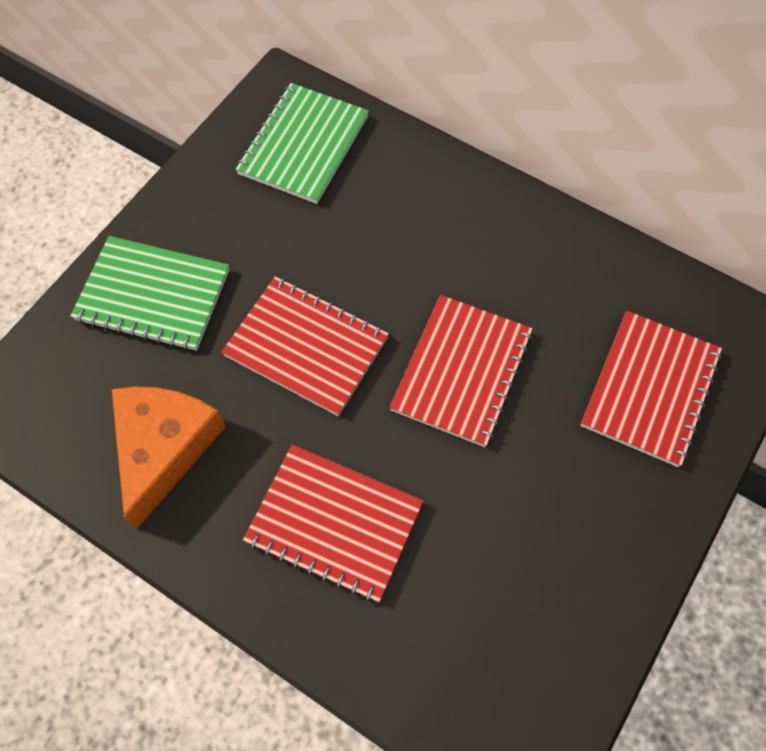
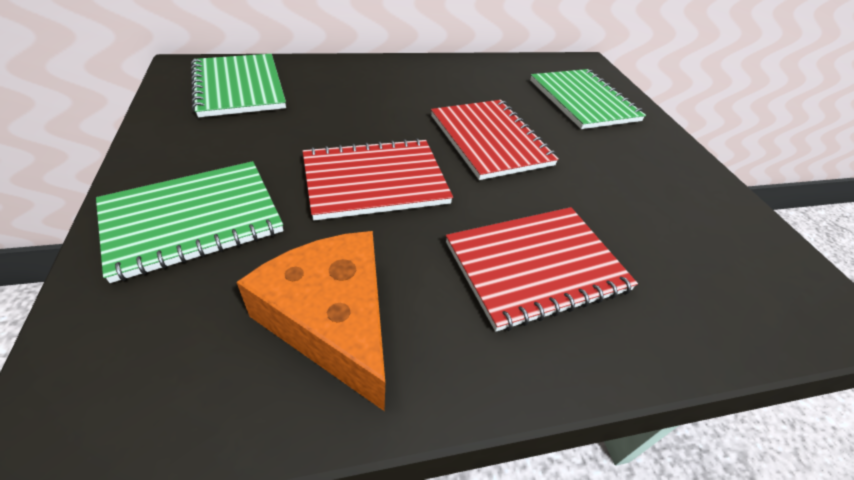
camera: 50 degrees left, 20 degrees down
(649, 389) = (583, 100): red notebook -> green notebook

